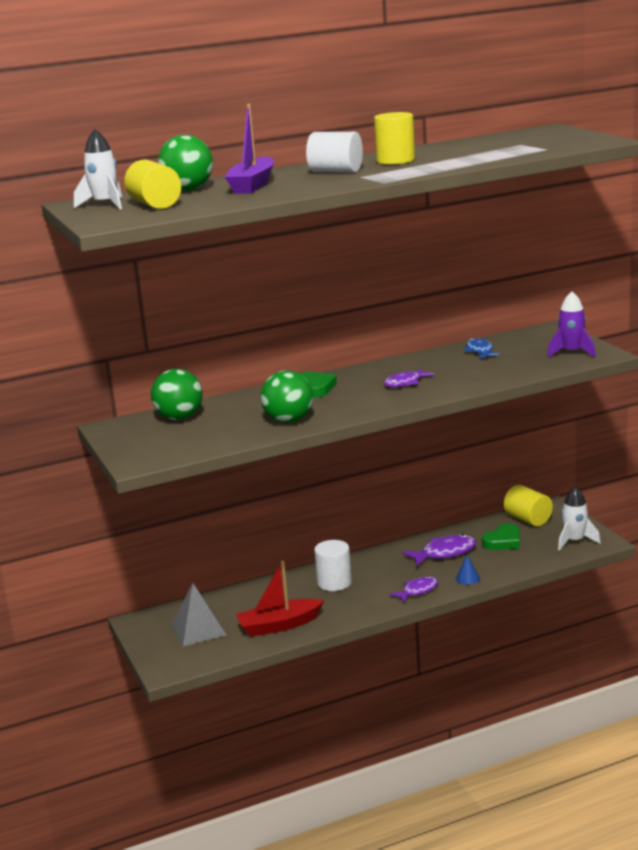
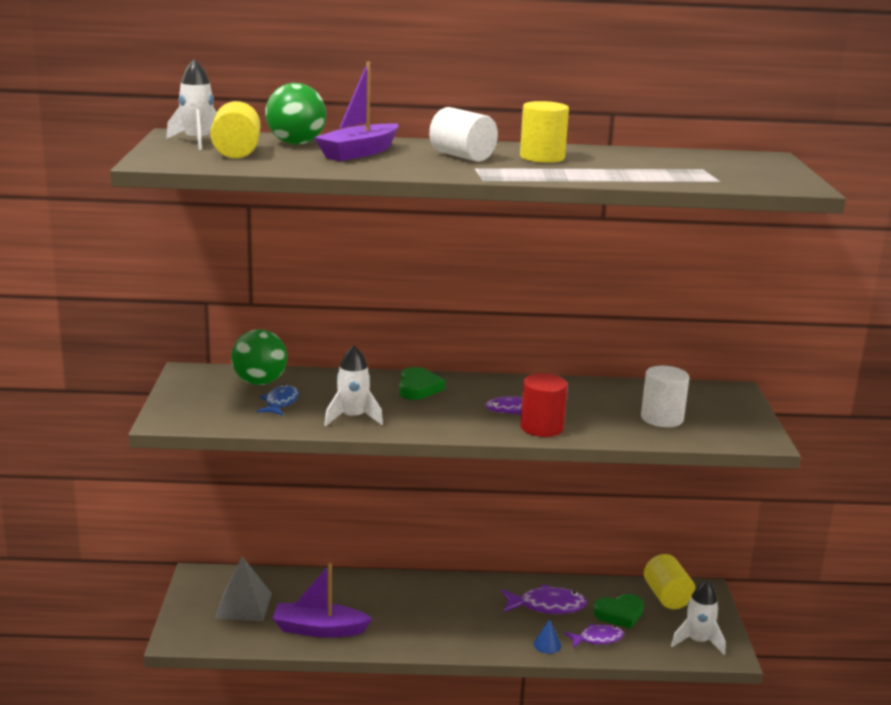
camera: 20 degrees right, 0 degrees up
(279, 625) = (319, 629): red boat -> purple boat
(289, 421) = (353, 418): green ball -> white rocket
(334, 583) = (410, 600): white cylinder -> white cylinder (662, 418)
(417, 591) = (484, 640): purple fish -> purple fish (597, 639)
(441, 388) = (541, 427): none -> red cylinder
(480, 351) = (629, 395): blue fish -> blue fish (280, 403)
(571, 352) = (727, 426): purple rocket -> none

